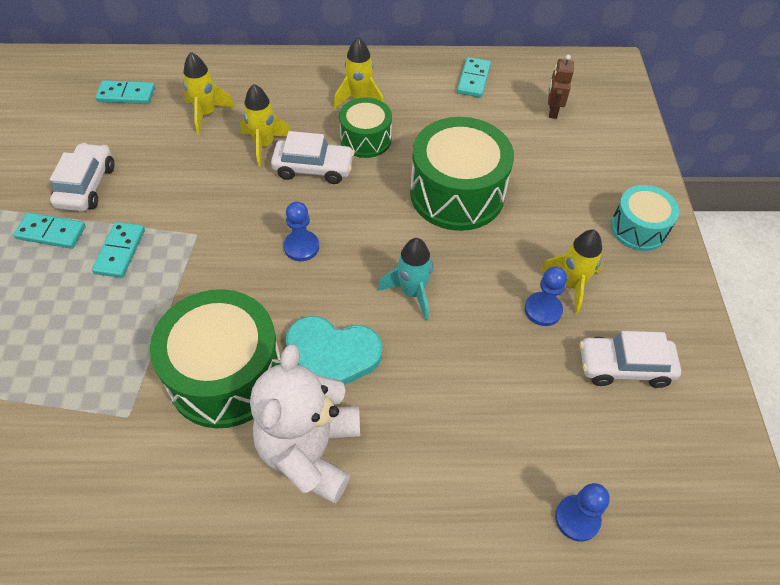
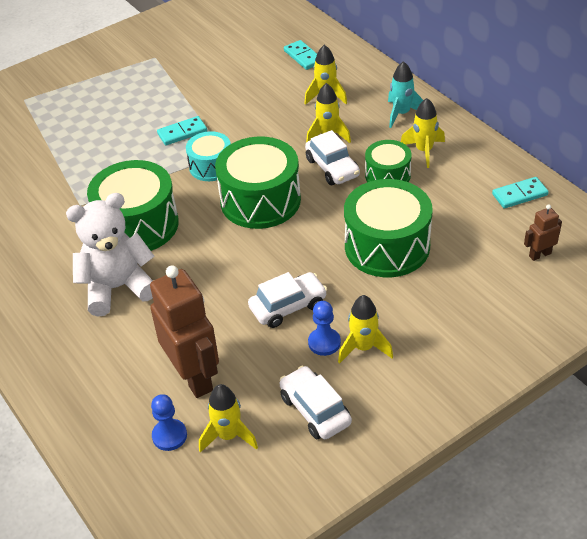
camera: 60 degrees right, 10 degrees down
(51, 232) = (170, 100): turquoise domino -> none
(86, 186) = (215, 90): white car -> white car (288, 306)
(301, 247) = (260, 200): blue pawn -> green drum
(332, 355) = (191, 260): turquoise heart -> none
(412, 293) = (274, 270): turquoise rocket -> turquoise rocket (401, 114)
(508, 447) = (194, 377): none -> brown robot
(612, 461) = (228, 436): none -> yellow rocket
(638, 228) = (463, 362): turquoise drum -> turquoise drum (211, 166)

